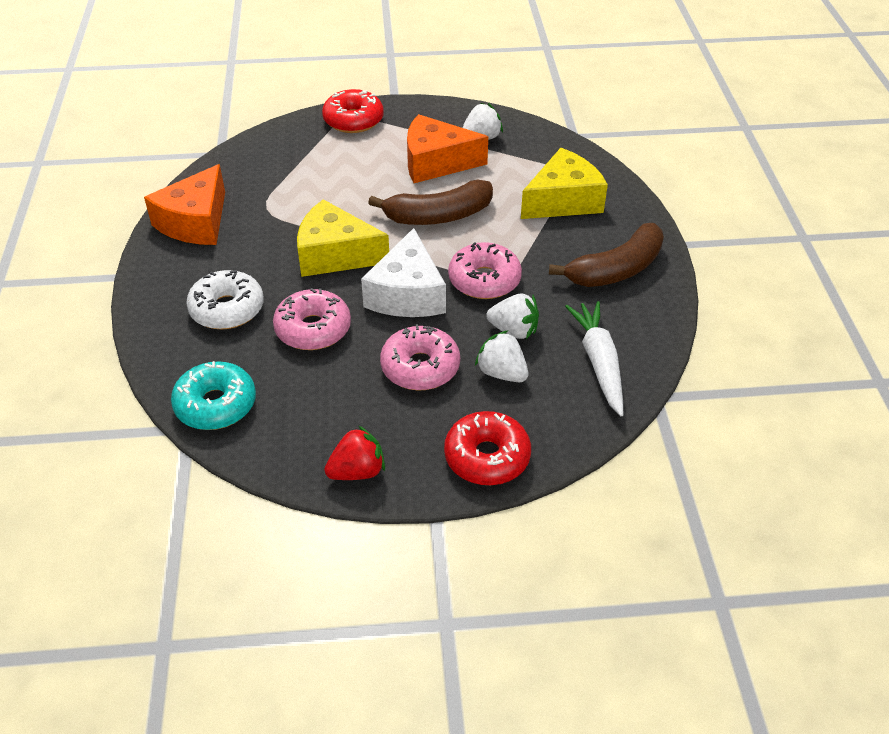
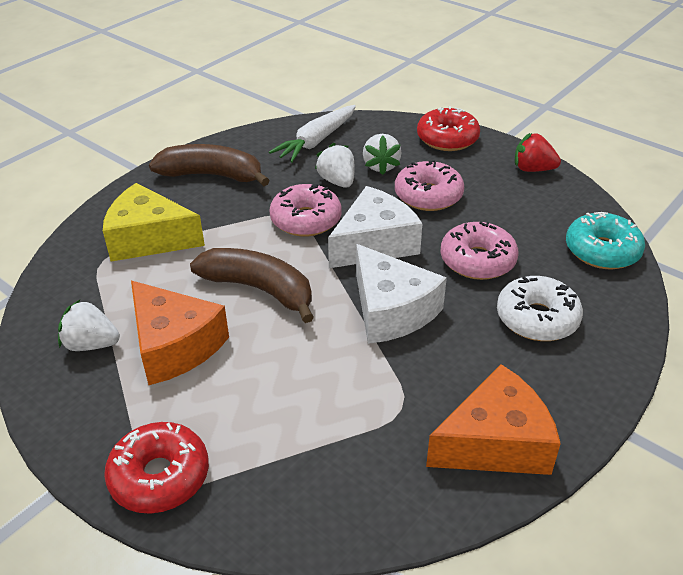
camera: 135 degrees left, 5 degrees down
(335, 255) = (391, 310): yellow cheese -> white cheese

